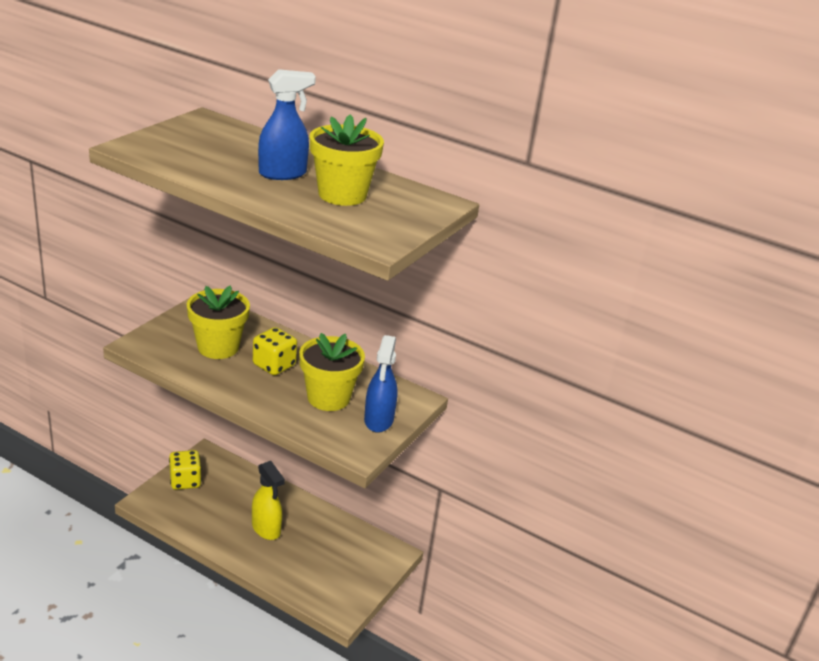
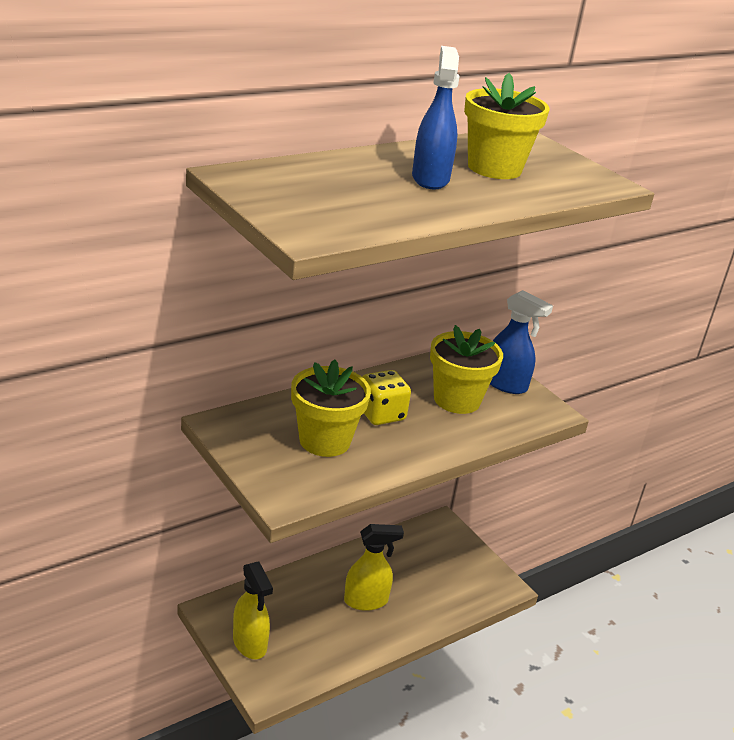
camera: 65 degrees left, 0 degrees up
(185, 481) = (250, 643): yellow dice -> yellow spray bottle

